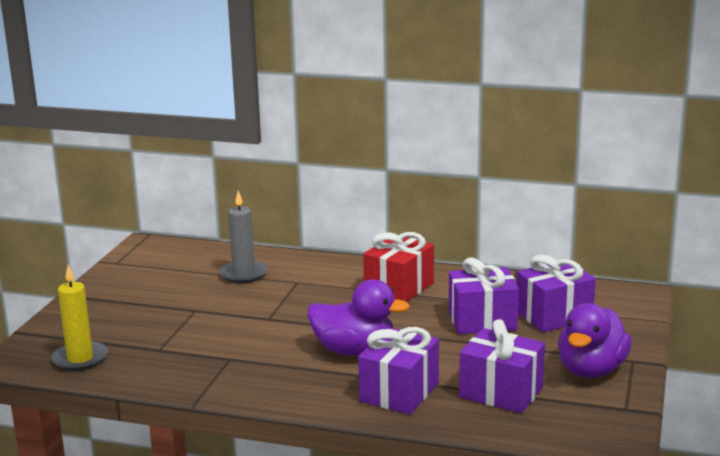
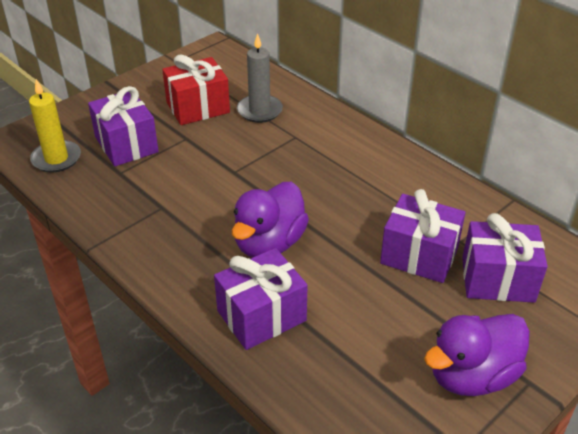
camera: 30 degrees right, 20 degrees up
(354, 351) = (269, 243): purple duck -> purple duck turned 75 degrees clockwise
(399, 288) = (377, 179): red gift -> red gift (198, 107)
(501, 392) = (354, 362): purple gift -> purple gift (126, 144)

